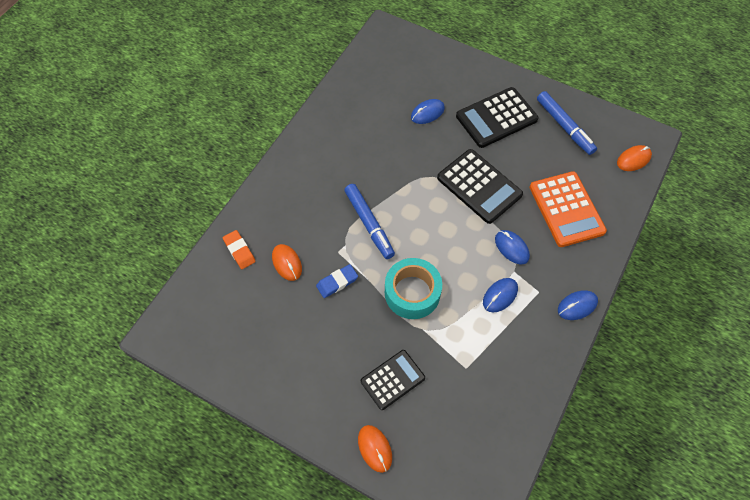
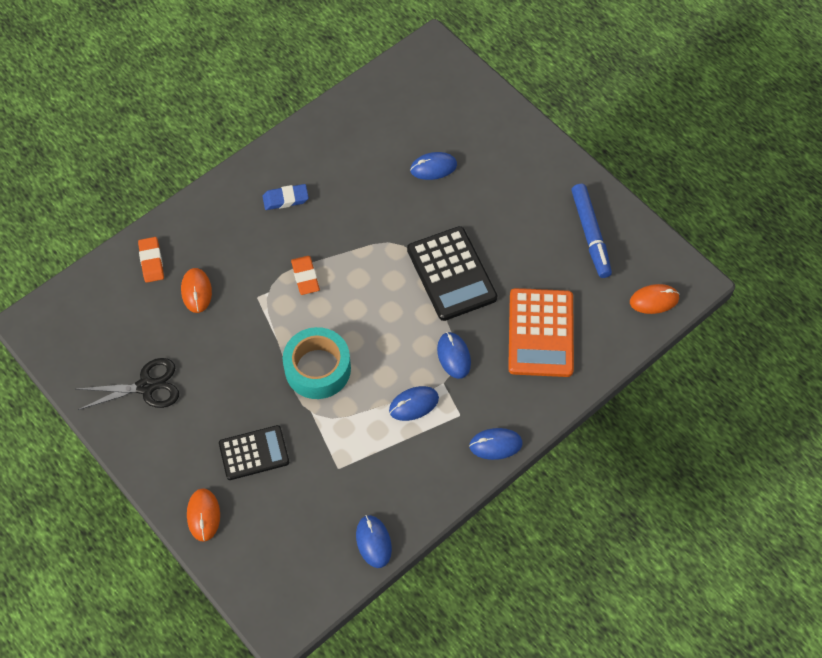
camera: 20 degrees right, 0 degrees up
(278, 355) = (146, 386): none -> black scissors
(337, 282) = (241, 330): blue eraser -> blue eraser (285, 199)
(369, 224) = (305, 277): blue marker -> orange eraser
(496, 118) = (513, 199): black calculator -> none
(523, 419) = (373, 542): none -> blue mouse

